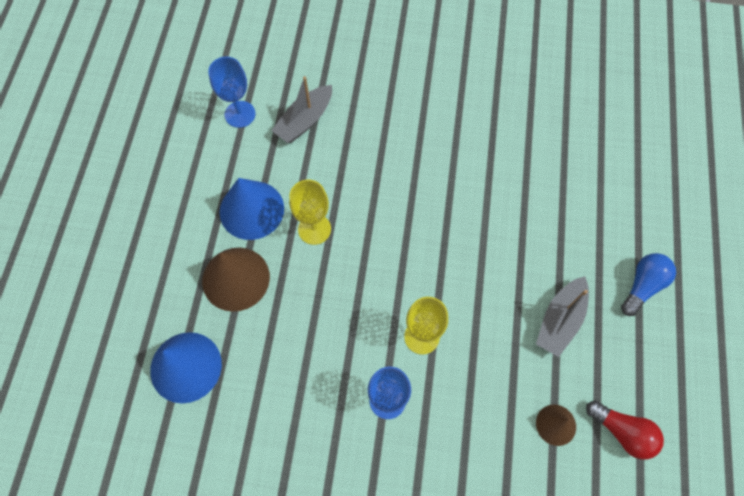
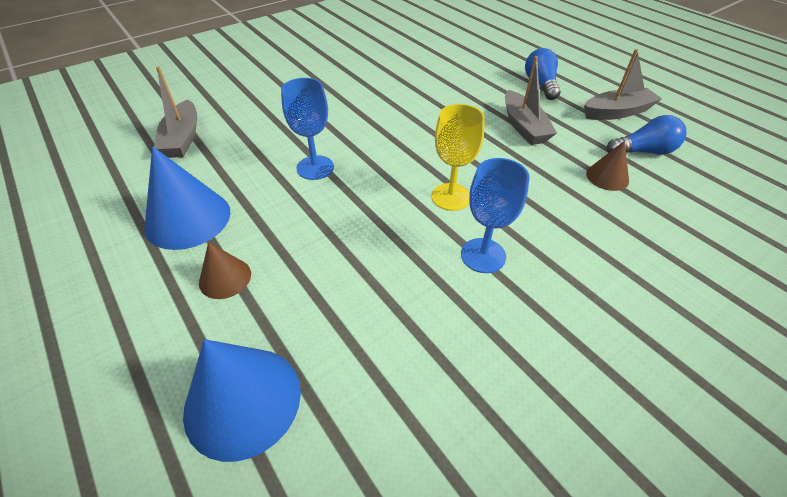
camera: 45 degrees left, 20 degrees down
(236, 278) = (225, 278): brown cone -> brown cone, size x0.55
(240, 114) = (105, 167): blue goblet -> blue goblet (315, 168)
(314, 229) = (271, 193): yellow goblet -> none
(622, 432) = (643, 151): red light bulb -> blue light bulb
(665, 376) = (617, 112): none -> grey boat

